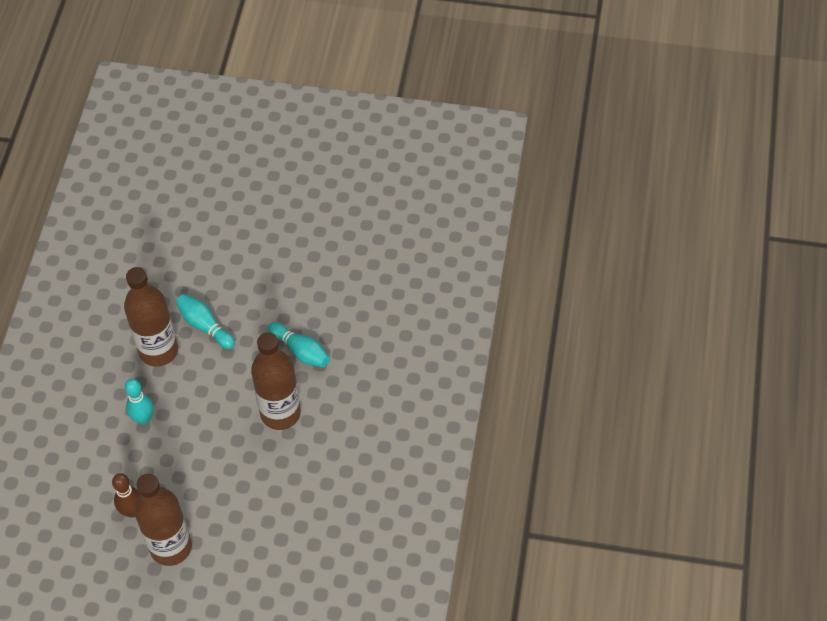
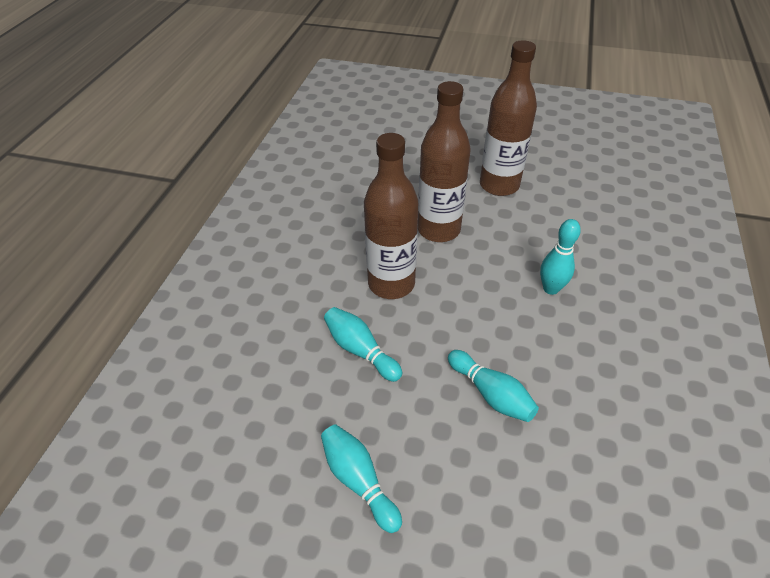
camera: 175 degrees left, 10 degrees down
(132, 511) = (542, 211): brown bowling pin -> none
(158, 351) = (549, 364): brown bottle -> brown bottle (438, 230)
(294, 265) = (359, 480): none -> turquoise bowling pin

